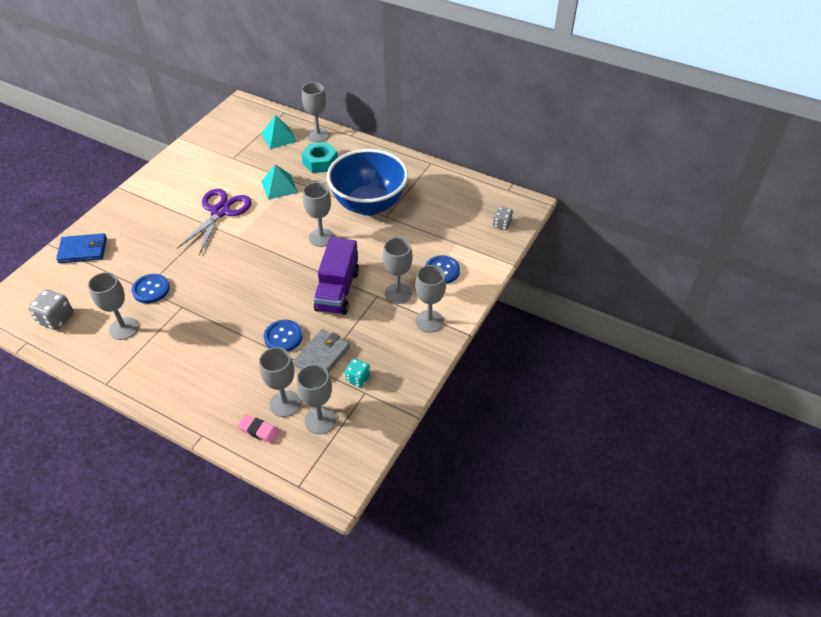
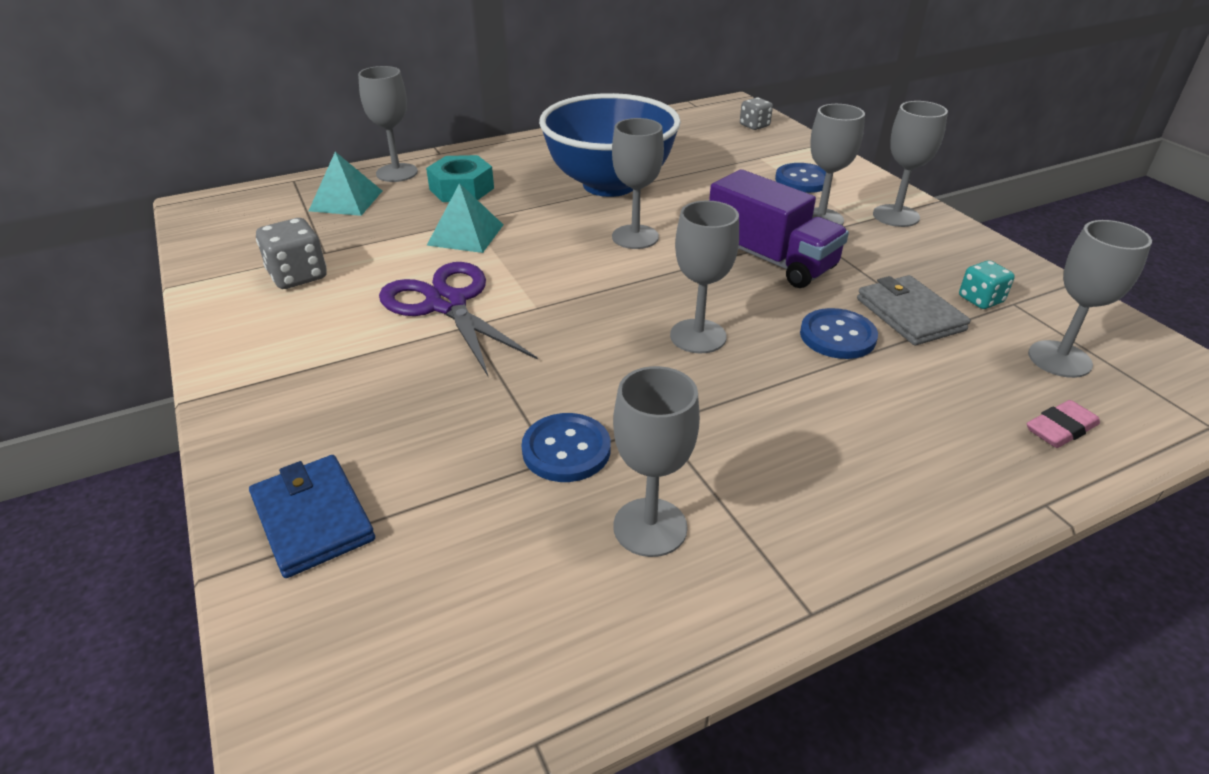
camera: 55 degrees left, 10 degrees down
(56, 319) = (505, 645): grey dice -> grey dice (298, 276)
(83, 250) = (312, 518): blue wallet -> blue wallet turned 60 degrees counterclockwise
(285, 403) = (1003, 382): grey goblet -> grey goblet (698, 336)

